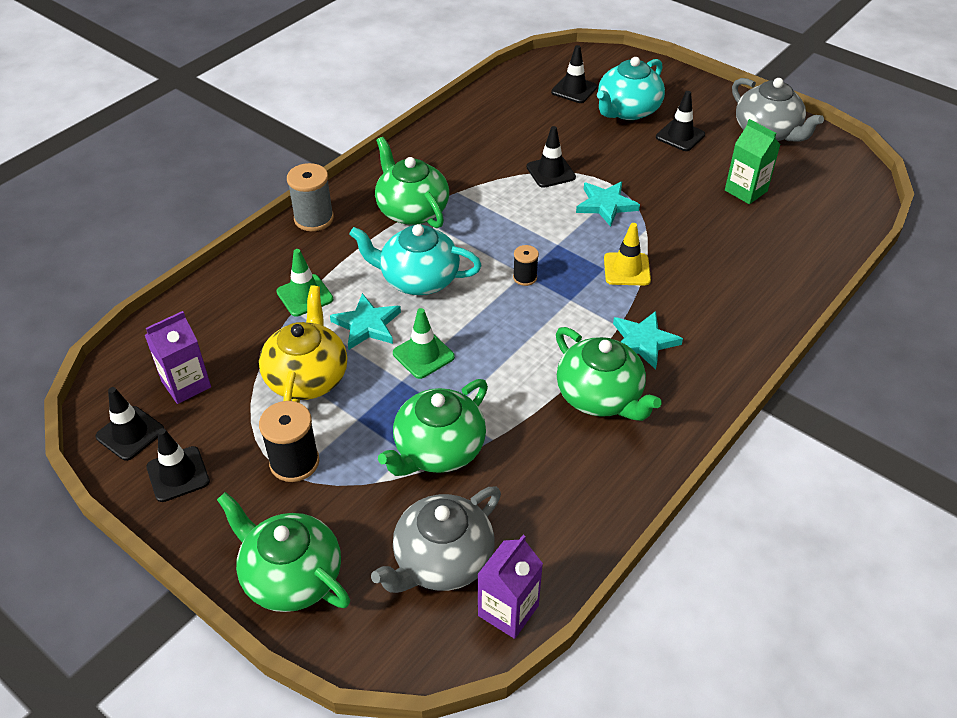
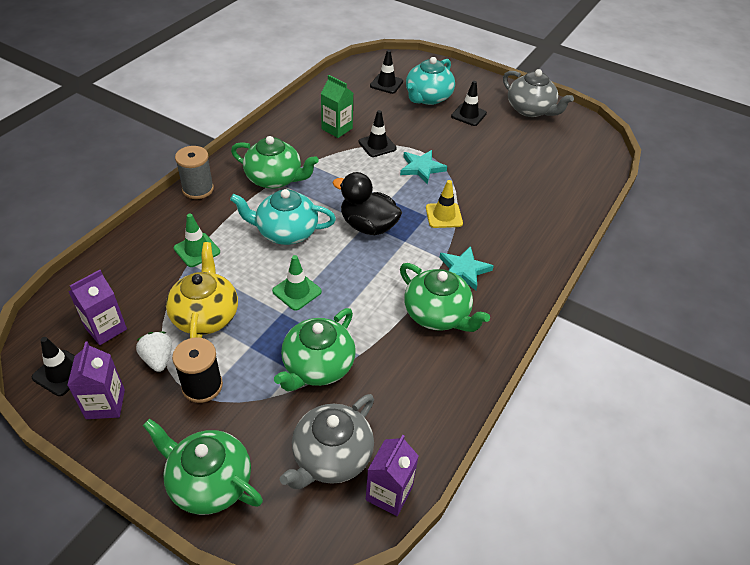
camera: 10 degrees left, 0 degrees up
(178, 474) = (105, 404): black traffic cone -> purple carton
(245, 426) = (158, 359): none -> white strawberry
(367, 325) = (249, 270): turquoise star -> none
(412, 210) = (274, 179): green teapot -> green teapot turned 150 degrees clockwise
(525, 277) = (368, 226): black spool -> black duck
(746, 191) = (522, 153): green carton -> green carton (337, 128)

